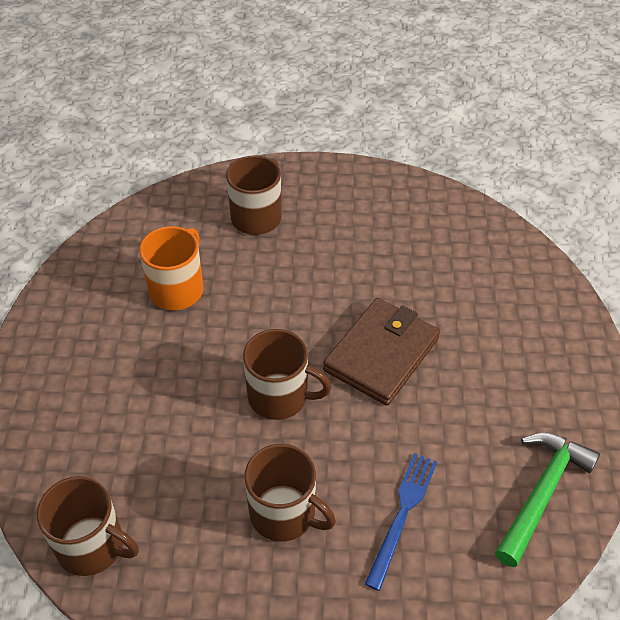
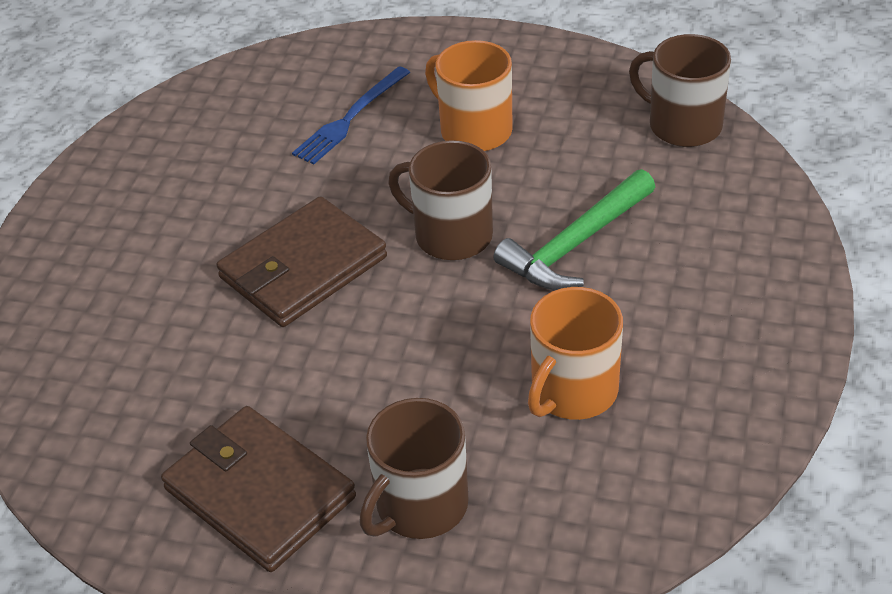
camera: 165 degrees left, 5 degrees down
(284, 513) = (474, 130): brown mug -> orange mug
(348, 212) = (259, 493): none -> brown wallet
(541, 493) = (197, 120): green hammer -> green hammer (576, 244)

